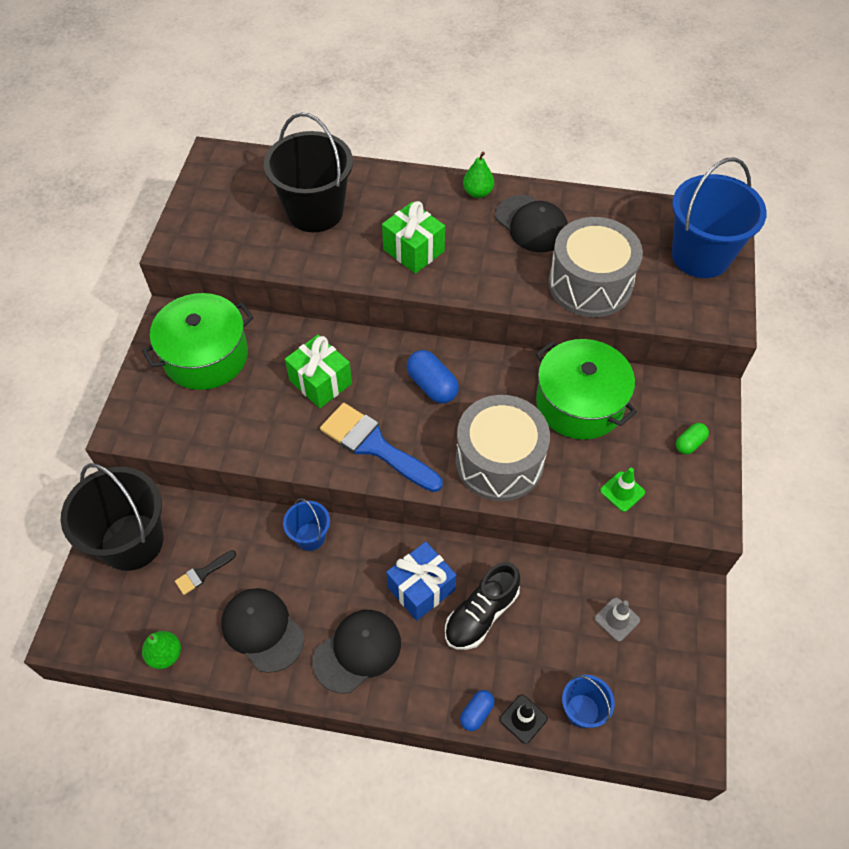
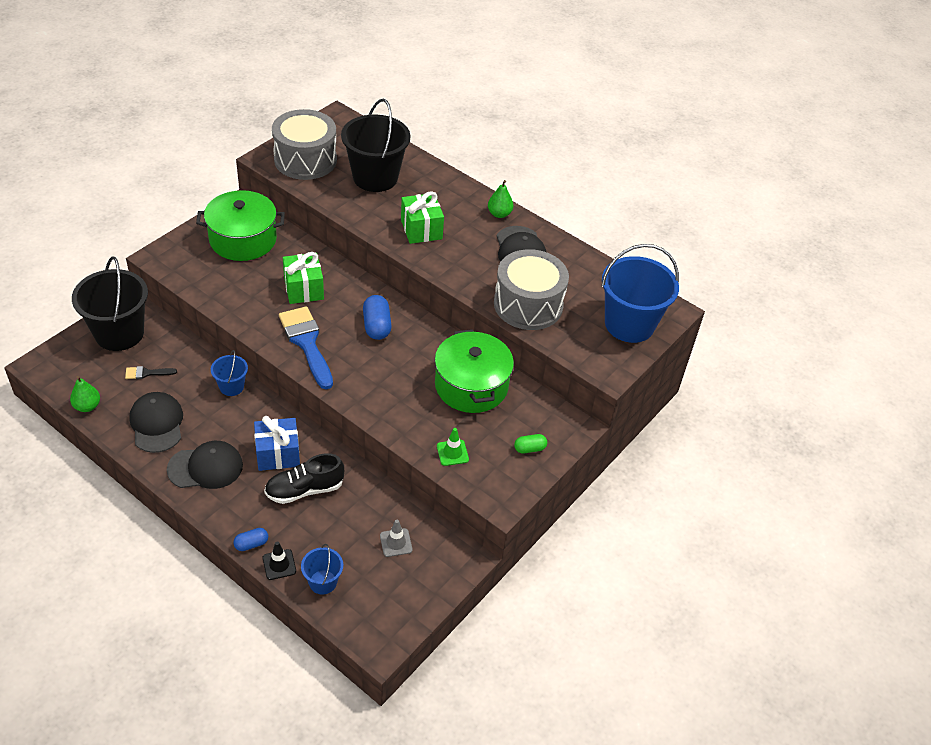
camera: 25 degrees right, 10 degrees down
(499, 461) = (382, 392): grey drum -> grey drum (305, 160)

